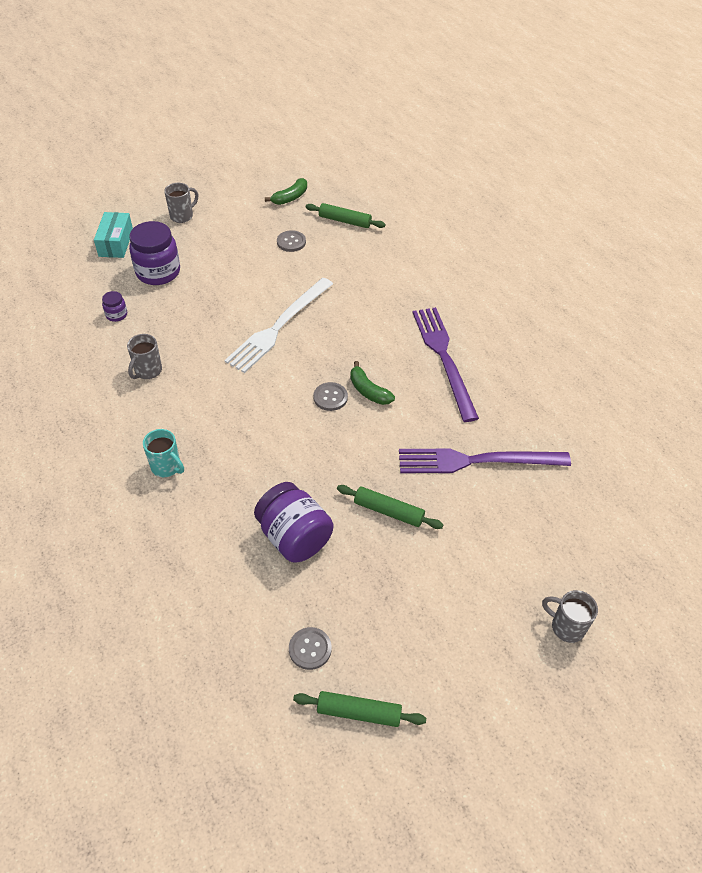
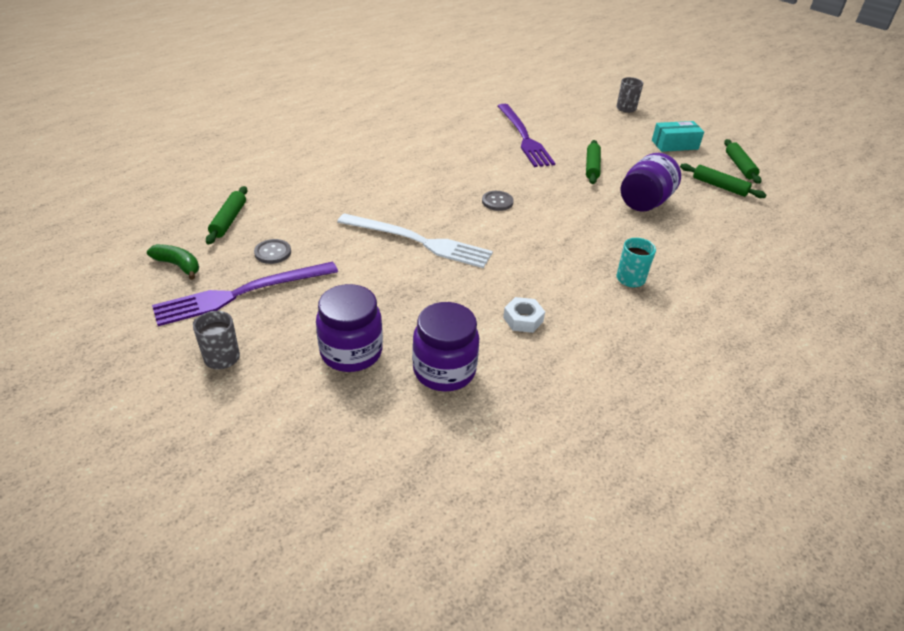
camera: 105 degrees left, 10 degrees down
(116, 243) = (293, 415): turquoise box -> turquoise box (674, 145)
(116, 315) = (444, 370): purple jar -> purple jar, size x2.15
(147, 371) = (523, 319): grey mug -> white nut
(310, 649) = (719, 186): grey button -> green rolling pin
(368, 391) = (480, 184): green banana -> none
(444, 358) = (425, 153): purple fork -> purple fork (241, 294)

